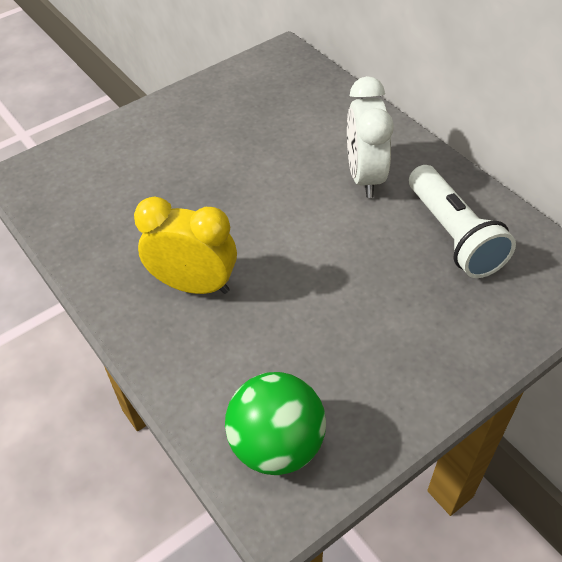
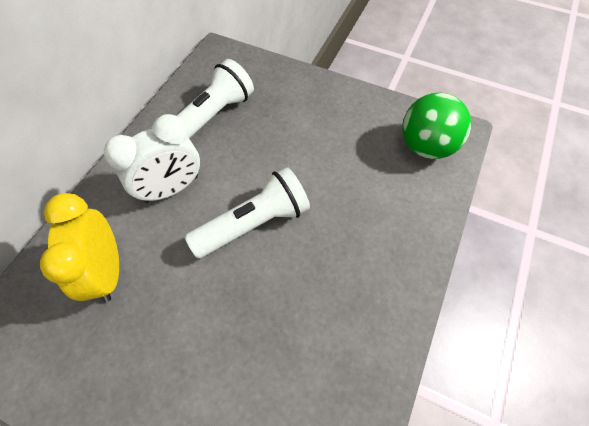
camera: 120 degrees left, 10 degrees up
(194, 285) = (349, 254): yellow clock -> yellow clock (108, 271)
(281, 225) = (254, 223): none -> white flashlight

